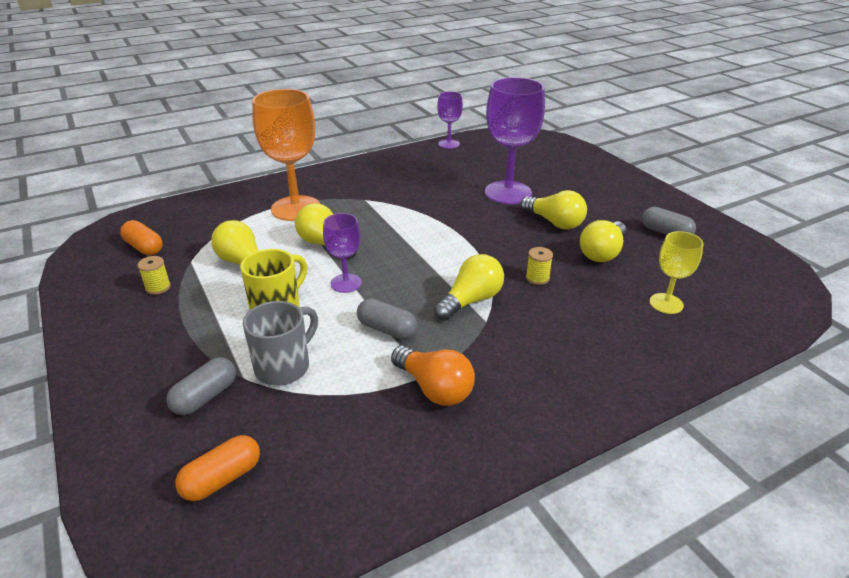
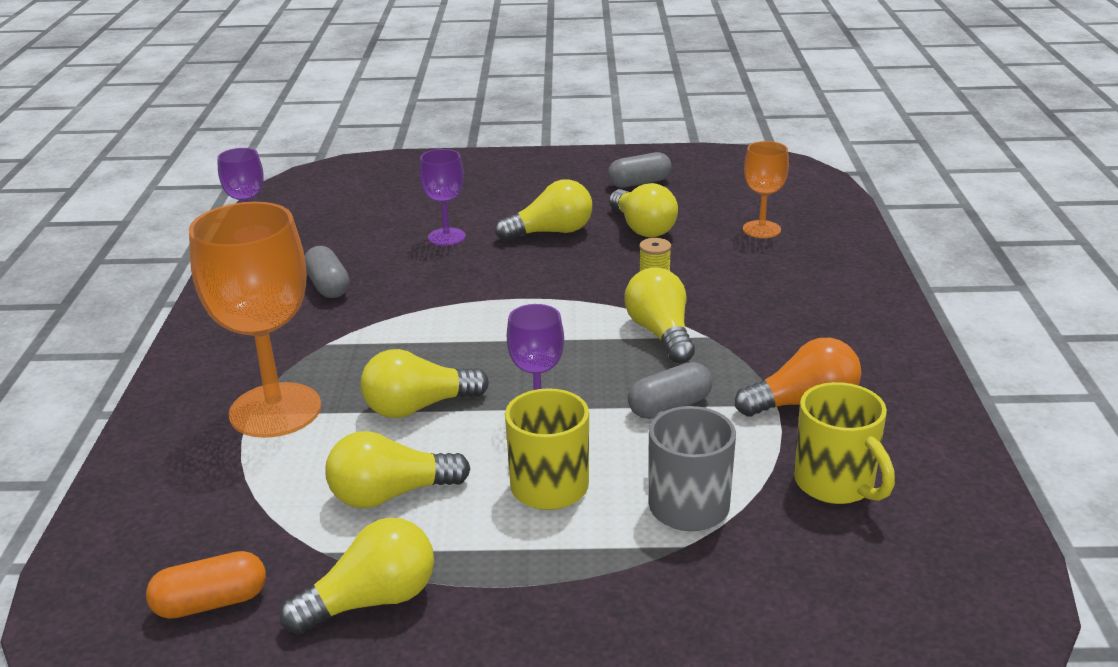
camera: 60 degrees left, 5 degrees down
(158, 287) = (371, 601): yellow spool -> yellow light bulb
(205, 397) = (704, 588): grey capsule -> grey capsule (328, 286)
(222, 479) = (871, 597): orange capsule -> none
(343, 430) = (836, 484): none -> yellow mug
(508, 193) = (446, 237): purple goblet -> purple goblet, size x0.53
(666, 303) = (761, 229): yellow goblet -> orange goblet

